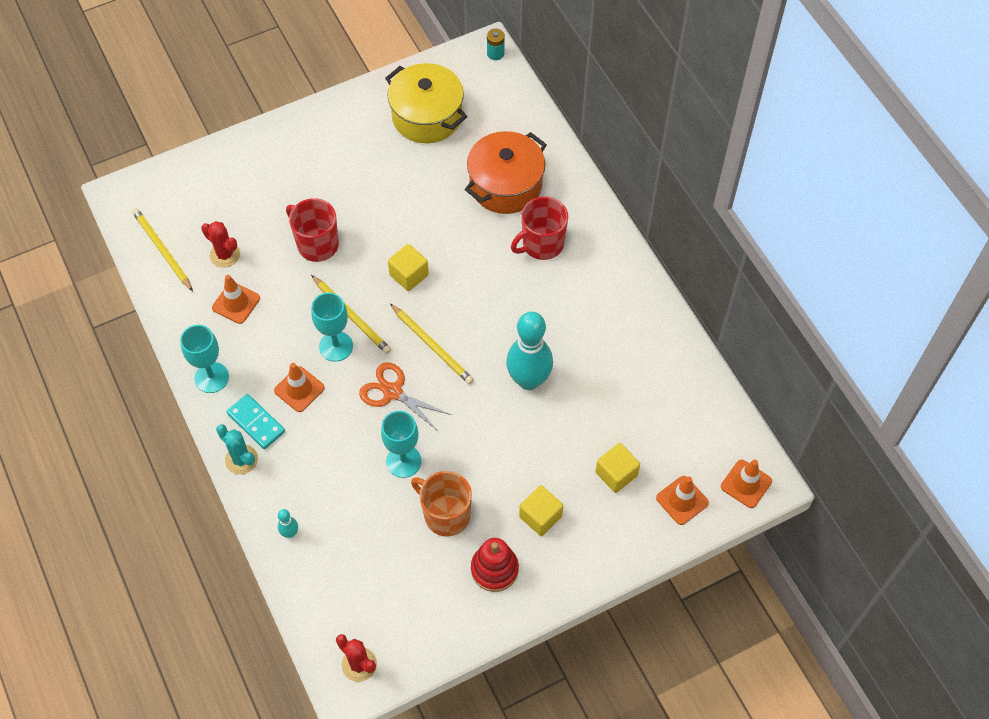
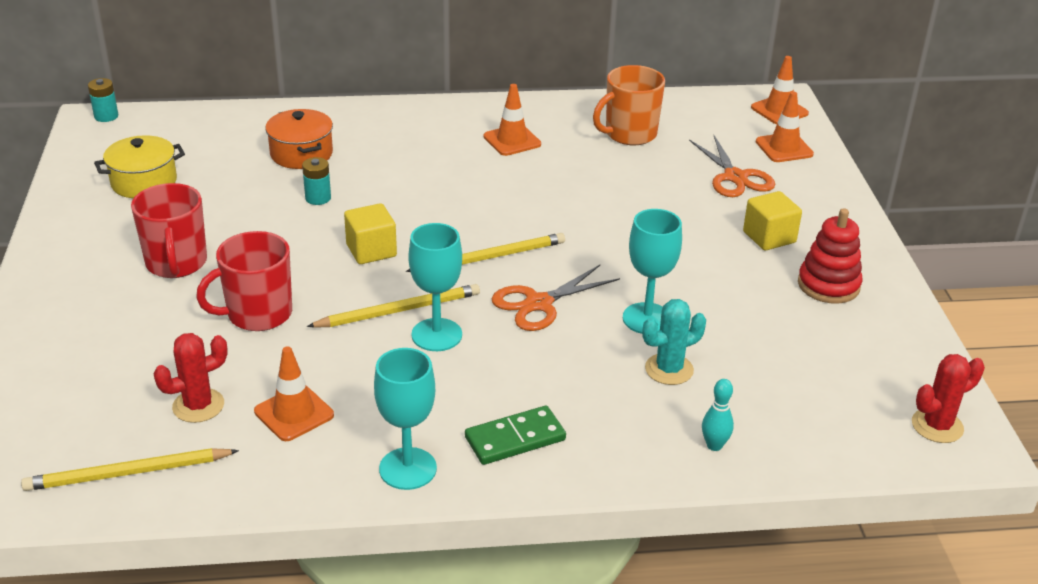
camera: 70 degrees left, 25 degrees down
(241, 459) = (570, 468): turquoise cactus -> turquoise cactus (669, 369)
(256, 423) = (515, 439): turquoise domino -> green domino
(299, 389) = (484, 384): orange traffic cone -> orange traffic cone (512, 140)
(427, 116) = (144, 182): yellow pot -> yellow pot, size x0.65
(446, 514) = (739, 303): orange mug -> orange mug (629, 134)
(455, 219) = (318, 198): none -> turquoise battery
(505, 185) = (301, 154): orange pot -> orange pot, size x0.65
(528, 380) = (583, 202): turquoise bowling pin -> none
(542, 244) = (404, 151): red mug -> red mug (176, 263)
(616, 474) = (735, 177): yellow cube -> orange scissors

